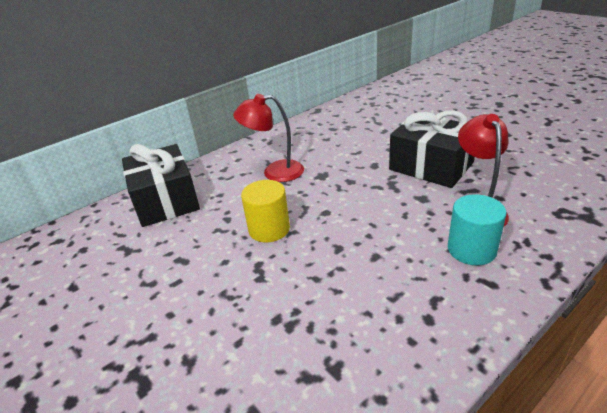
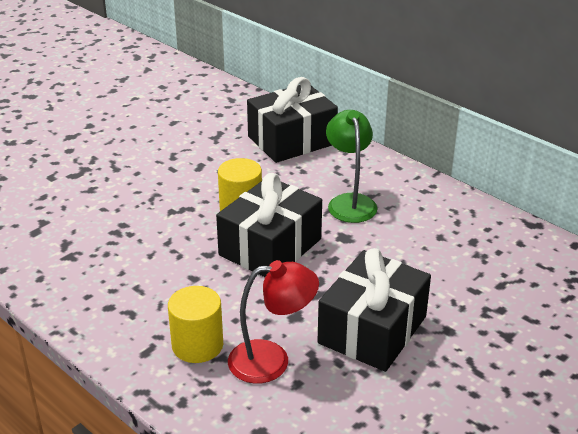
camera: 80 degrees right, 0 degrees up
(274, 172) = (350, 202): red lamp -> green lamp
(331, 211) = (270, 247): none -> black gift
(471, 249) = (197, 345): turquoise cylinder -> yellow cylinder

